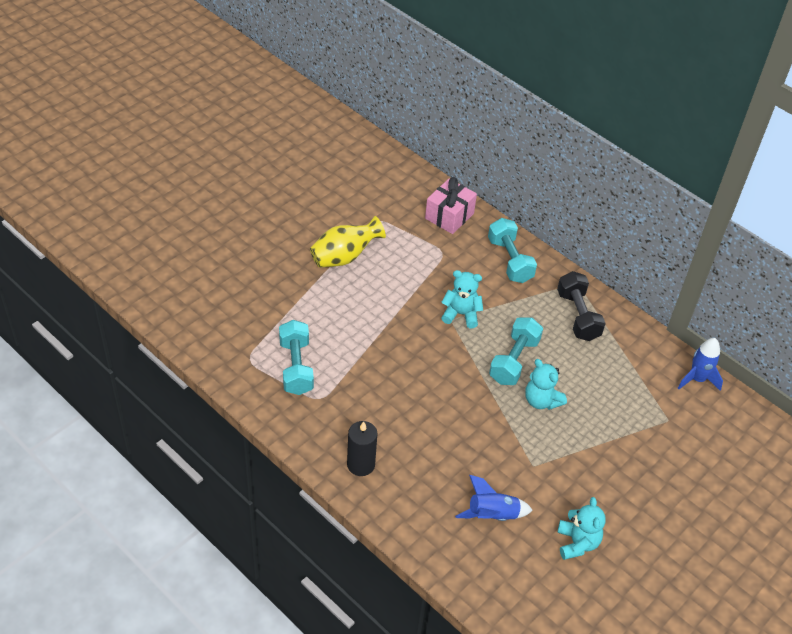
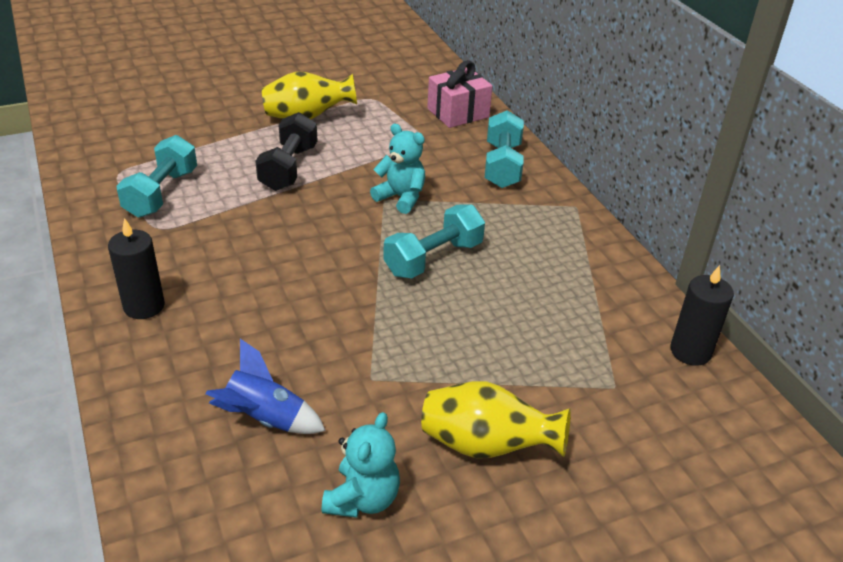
camera: 25 degrees right, 10 degrees down
(541, 400) = (439, 310): turquoise teddy bear -> none
(578, 316) = (554, 237): black dumbbell -> black dumbbell (288, 168)
(621, 485) = (486, 446): none -> yellow vase
(697, 379) = (690, 351): blue rocket -> black candle

